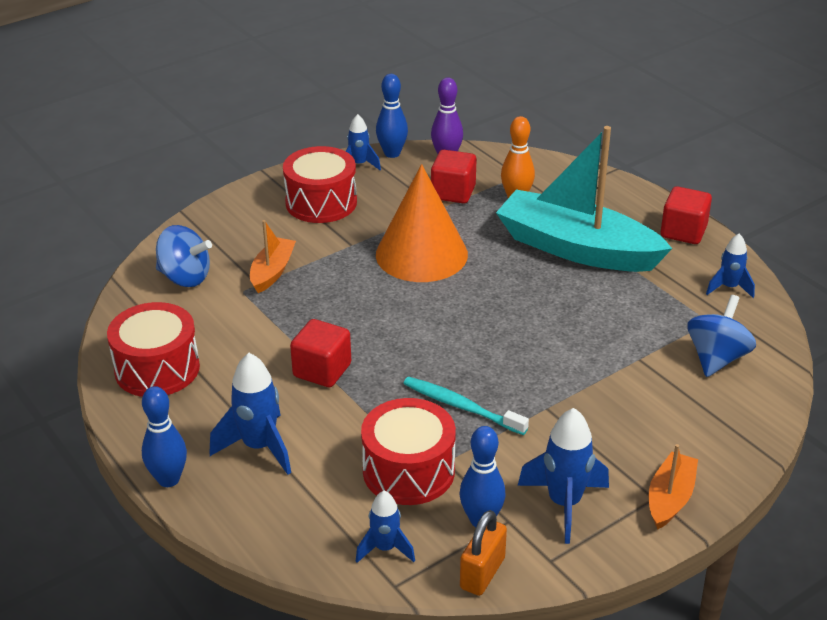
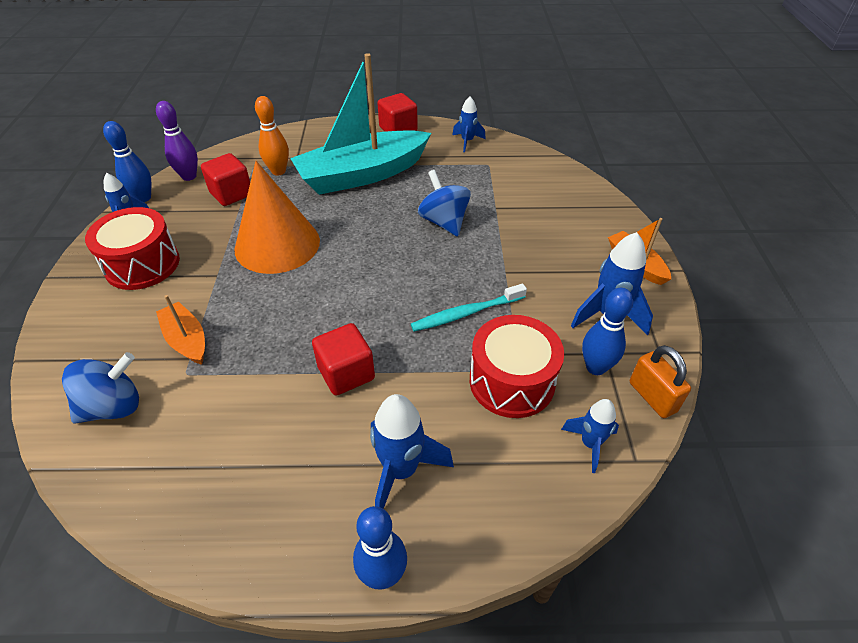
camera: 55 degrees left, 10 degrees up
(157, 369) = (215, 500): red drum -> none
(716, 358) = (524, 179): blue spinning top -> blue spinning top (444, 222)

